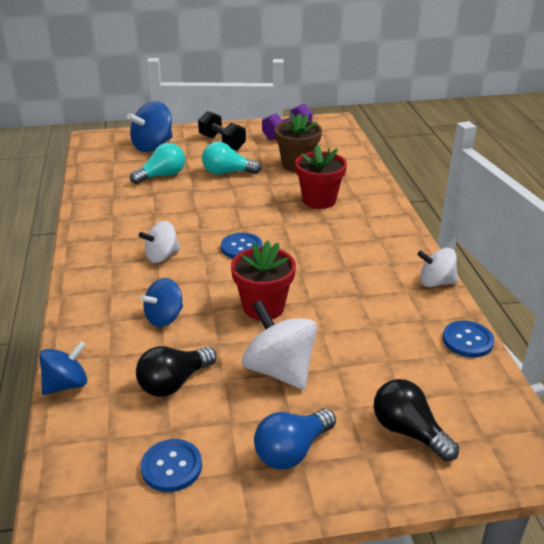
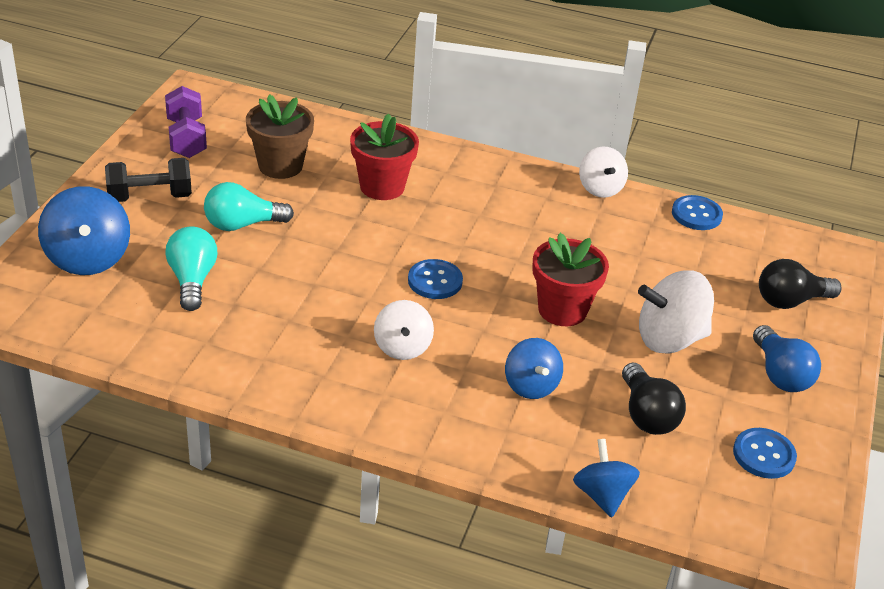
camera: 65 degrees left, 5 degrees up
(227, 172) = (242, 224): turquoise light bulb -> turquoise light bulb turned 45 degrees clockwise
(436, 282) = (600, 188): white spinning top -> white spinning top turned 45 degrees counterclockwise

